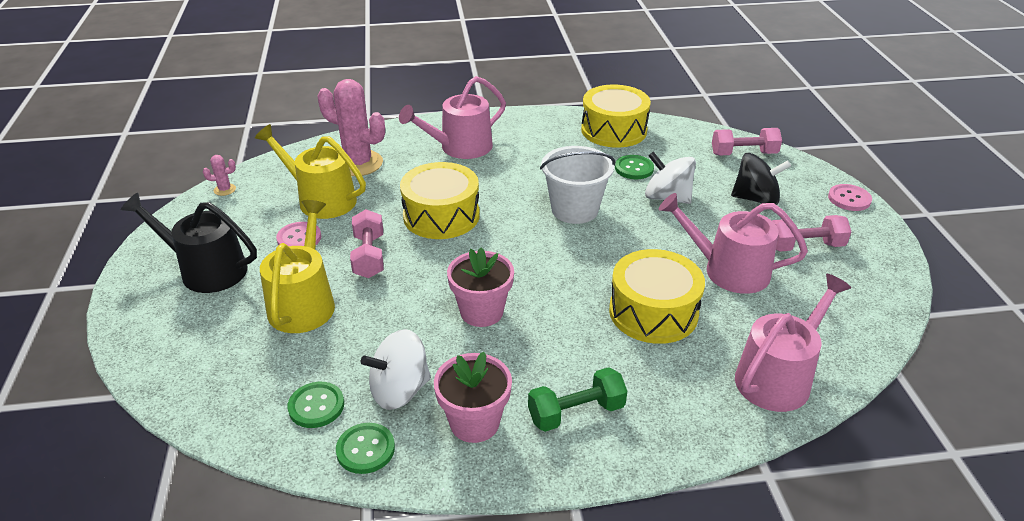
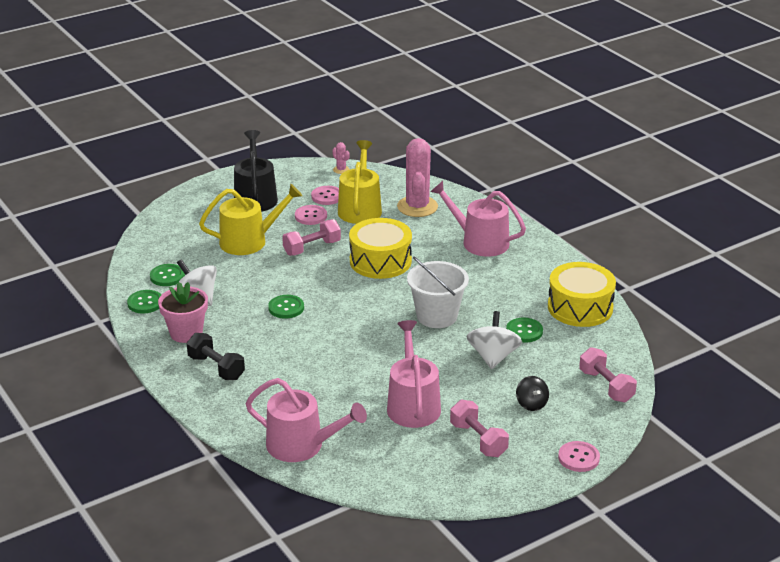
camera: 65 degrees right, 5 degrees down
(270, 215) = (327, 196): none -> pink button
(481, 312) = (286, 308): pink flower pot -> green button
(576, 412) = (216, 368): green dumbbell -> black dumbbell
(653, 312) = (336, 378): yellow drum -> none
(755, 199) = (531, 404): black spinning top -> black spinning top, size x0.60

